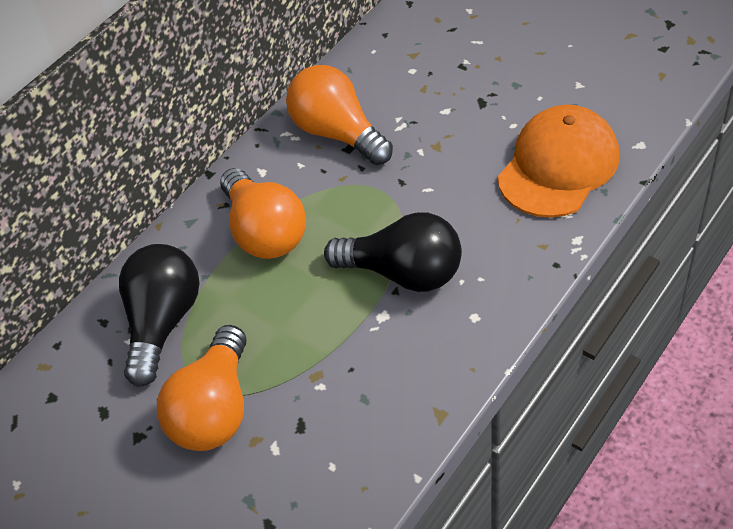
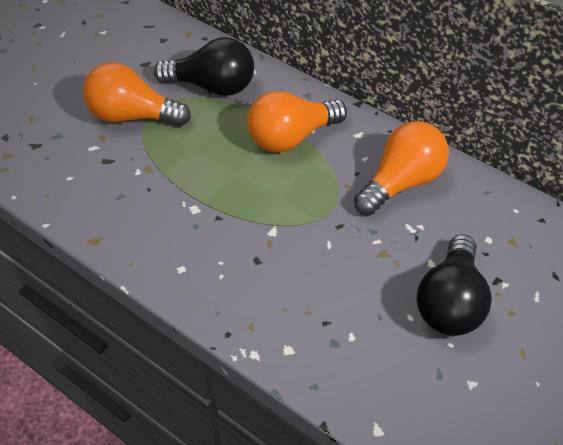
camera: 85 degrees right, 0 degrees up
(403, 273) = (235, 223): black light bulb -> black light bulb (450, 303)
(558, 166) = (350, 349): orange cap -> none

